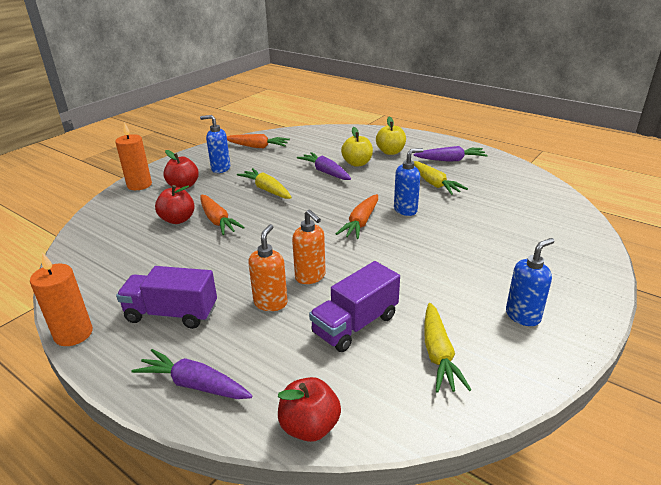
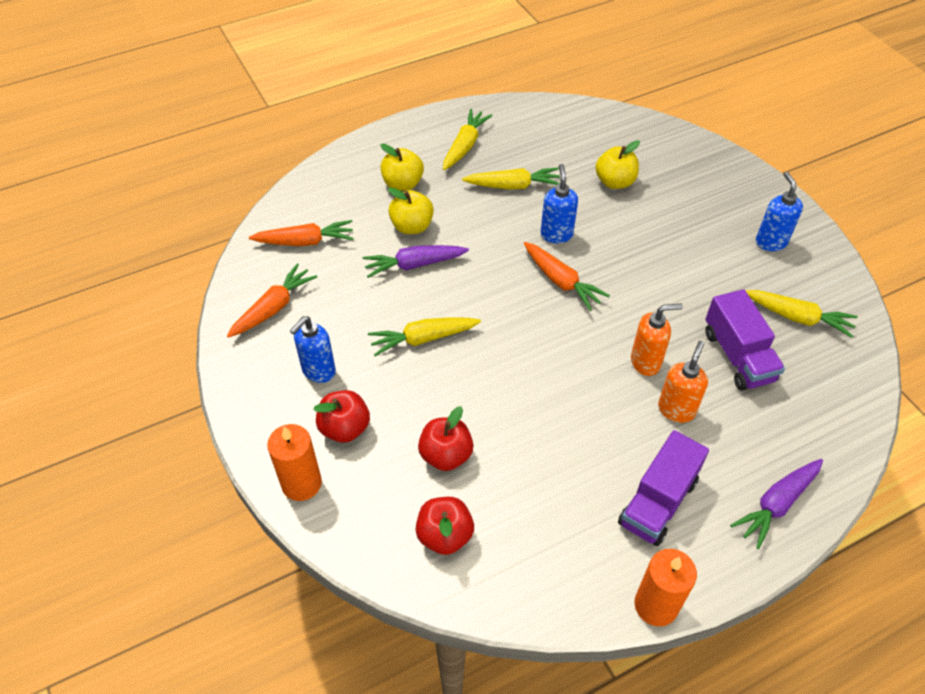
camera: 65 degrees left, 20 degrees up
(217, 221) = (475, 412): orange carrot -> orange carrot (305, 241)
(270, 303) = (676, 409): orange soap dispenser -> orange soap dispenser turned 75 degrees clockwise
(309, 426) = (852, 433): red apple -> red apple (445, 535)
(450, 160) = (465, 146): purple carrot -> yellow carrot
(492, 220) = (615, 182): none -> yellow apple

